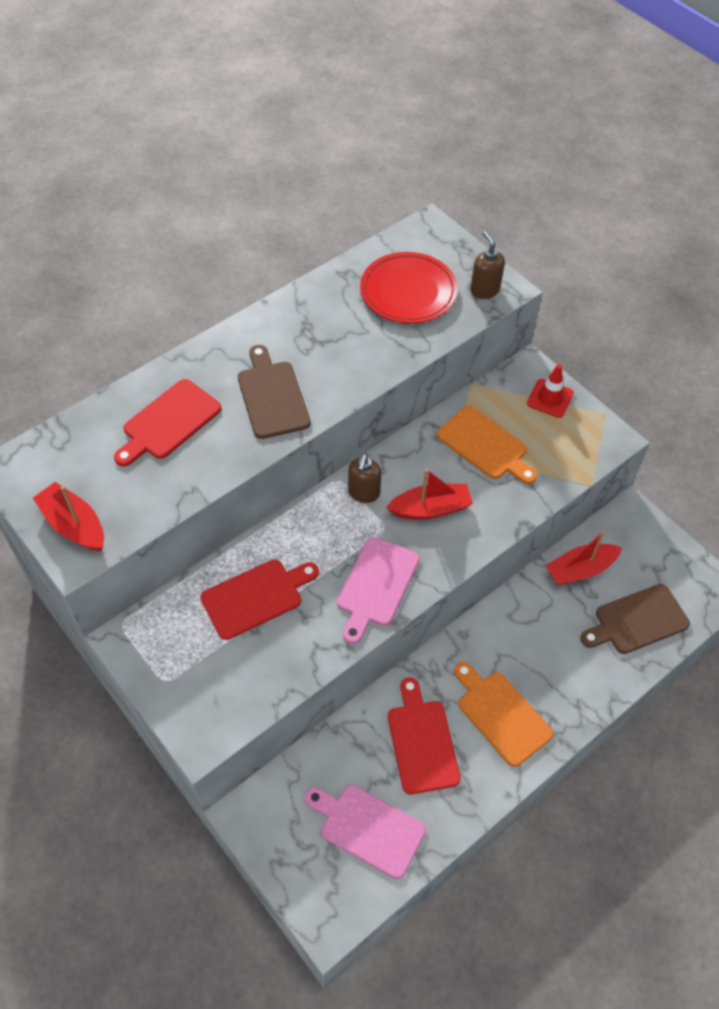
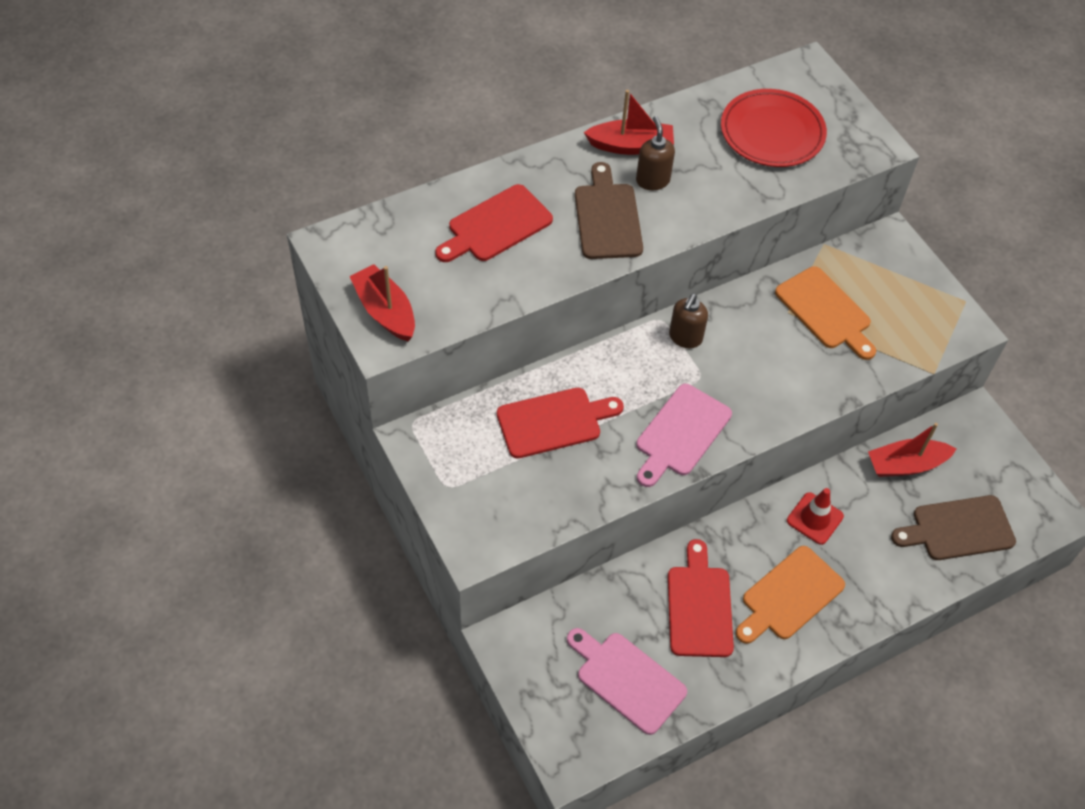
camera: 10 degrees right, 0 degrees up
(430, 509) = (753, 366): red boat -> red boat (631, 146)
(484, 290) = (855, 144): brown soap dispenser -> brown soap dispenser (652, 180)
(501, 714) = (789, 596): orange cutting board -> orange cutting board turned 105 degrees counterclockwise
(550, 398) = (907, 274): red traffic cone -> red traffic cone (815, 518)

